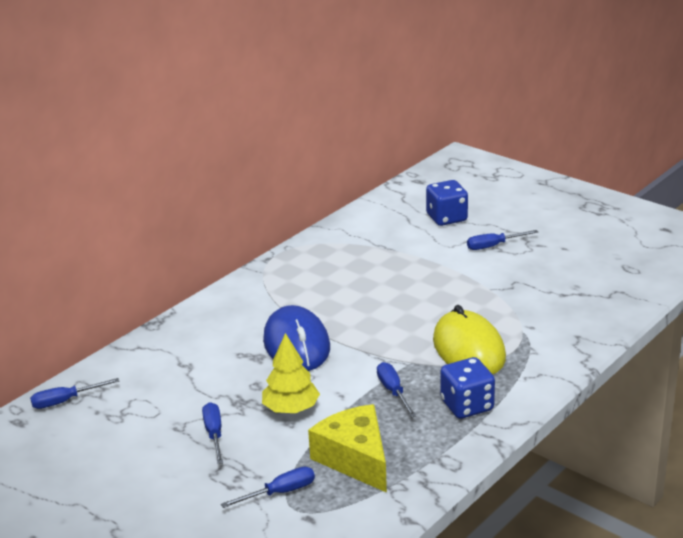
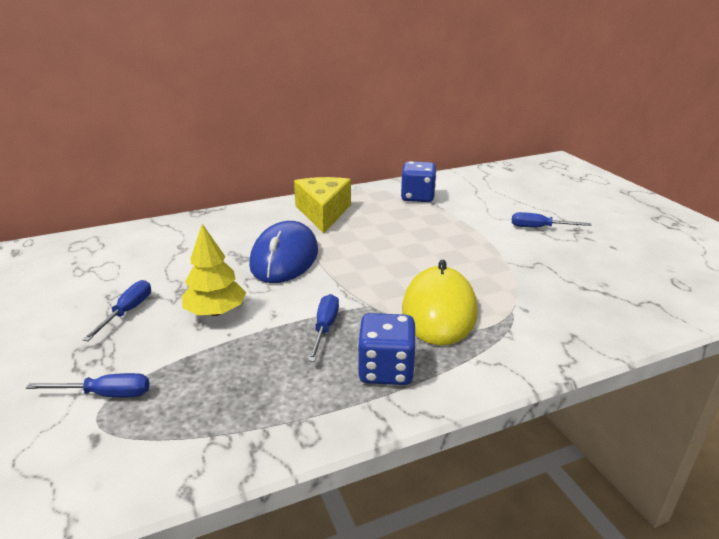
camera: 25 degrees right, 0 degrees up
(65, 401) = (65, 247): blue screwdriver -> none
(355, 459) = (215, 386): yellow cheese -> yellow cheese (323, 213)
(446, 218) = (511, 197): blue dice -> blue dice (417, 197)

